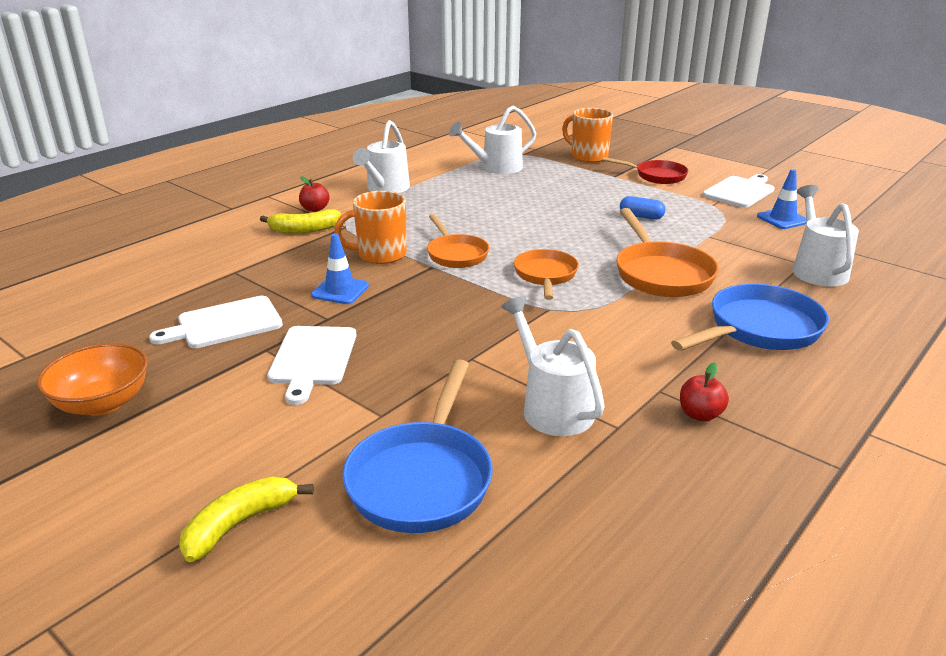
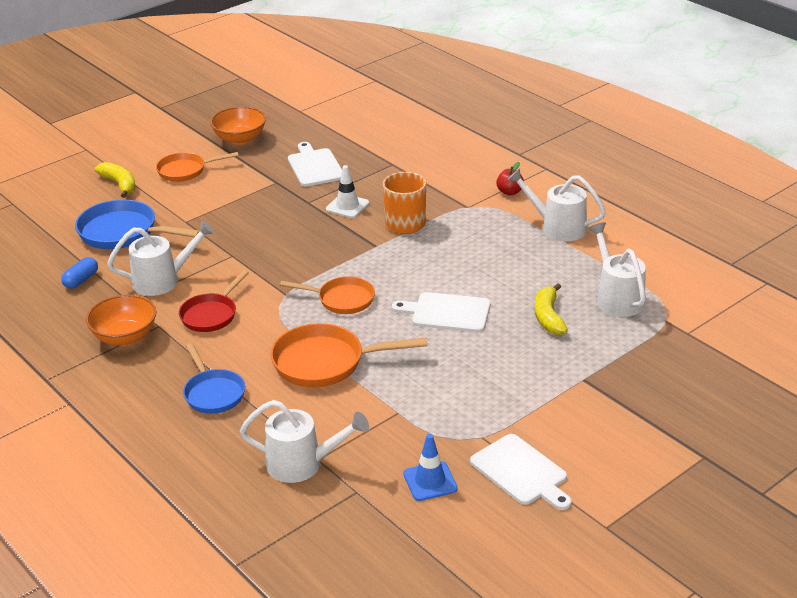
camera: 100 degrees right, 5 degrees up
(304, 230) = (464, 188): yellow banana -> yellow banana (548, 317)
(312, 359) = (257, 198): white cutting board -> white cutting board (447, 312)
(340, 290) = (347, 206): blue traffic cone -> white traffic cone
(456, 254) = (396, 259): orange pan -> orange pan (185, 171)
(588, 156) = (657, 371): orange mug -> none
(641, 216) = (457, 376): blue capsule -> blue capsule (81, 280)
(657, 176) = (581, 414): red pan -> red pan (211, 315)
(700, 414) = (125, 337): red apple -> orange bowl
(759, 329) = (213, 393): blue pan -> blue pan, size x0.66

